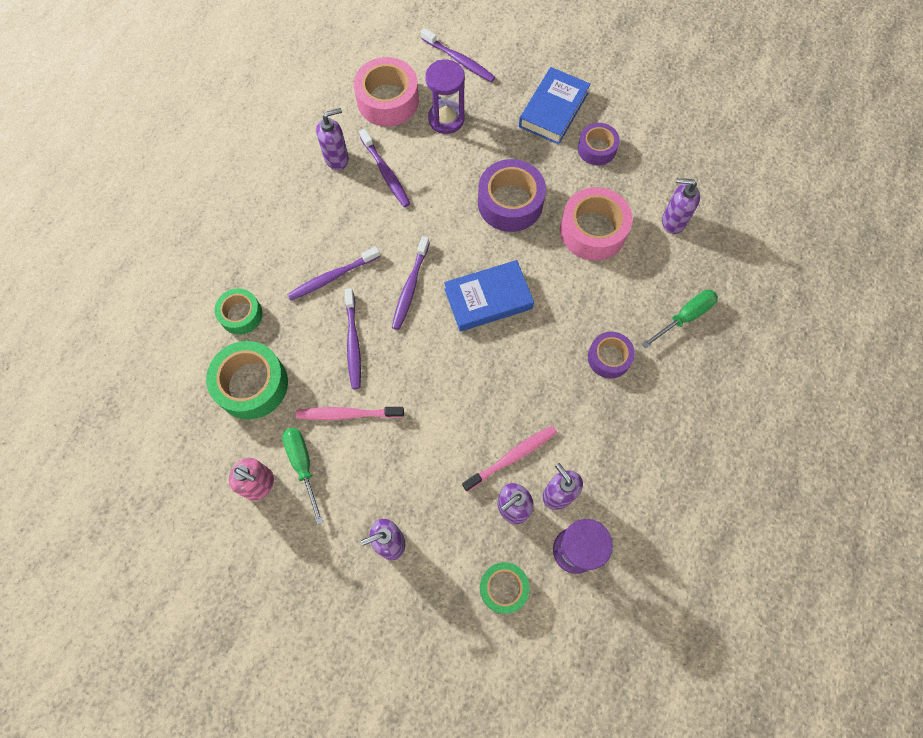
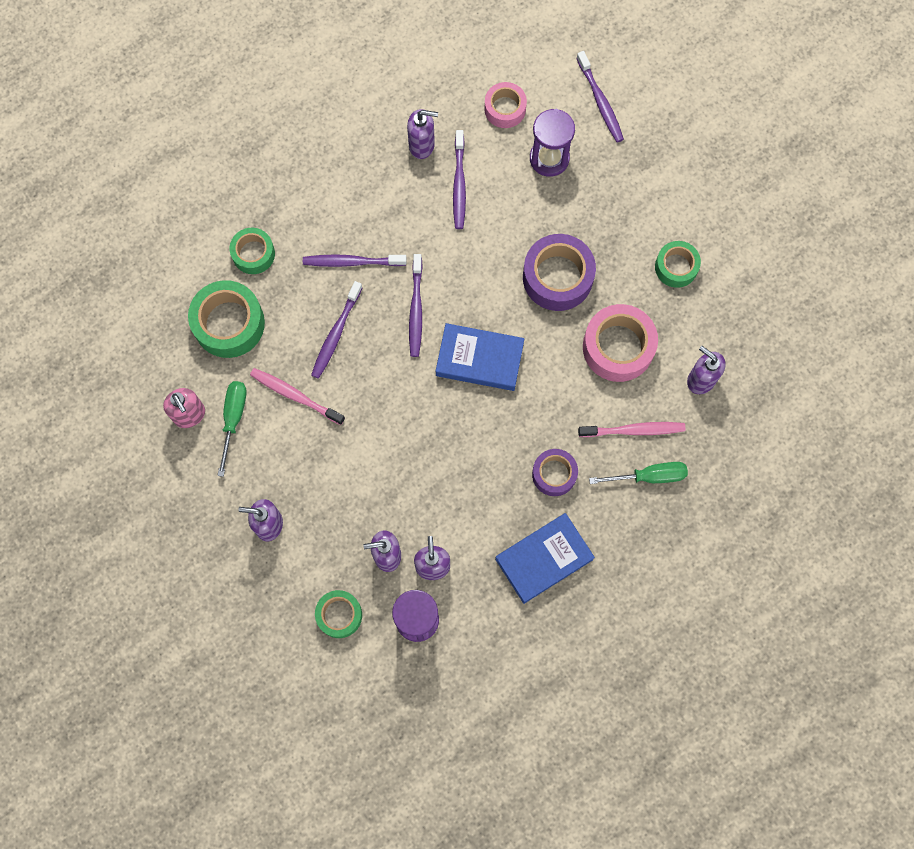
camera: 30 degrees right, 5 degrees up
(388, 100) = (505, 109): pink tape -> pink tape, size x0.61
(410, 287) = (416, 310): purple toothbrush -> purple toothbrush turned 45 degrees counterclockwise
(512, 457) = (413, 512): pink toothbrush -> pink toothbrush (634, 430)
(553, 110) = (660, 204): blue book -> blue book (544, 559)
(596, 149) = (676, 267): purple tape -> green tape

